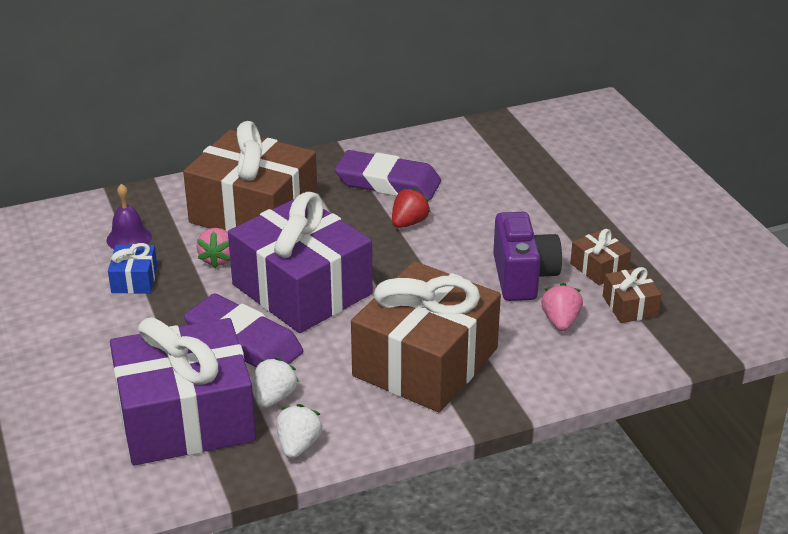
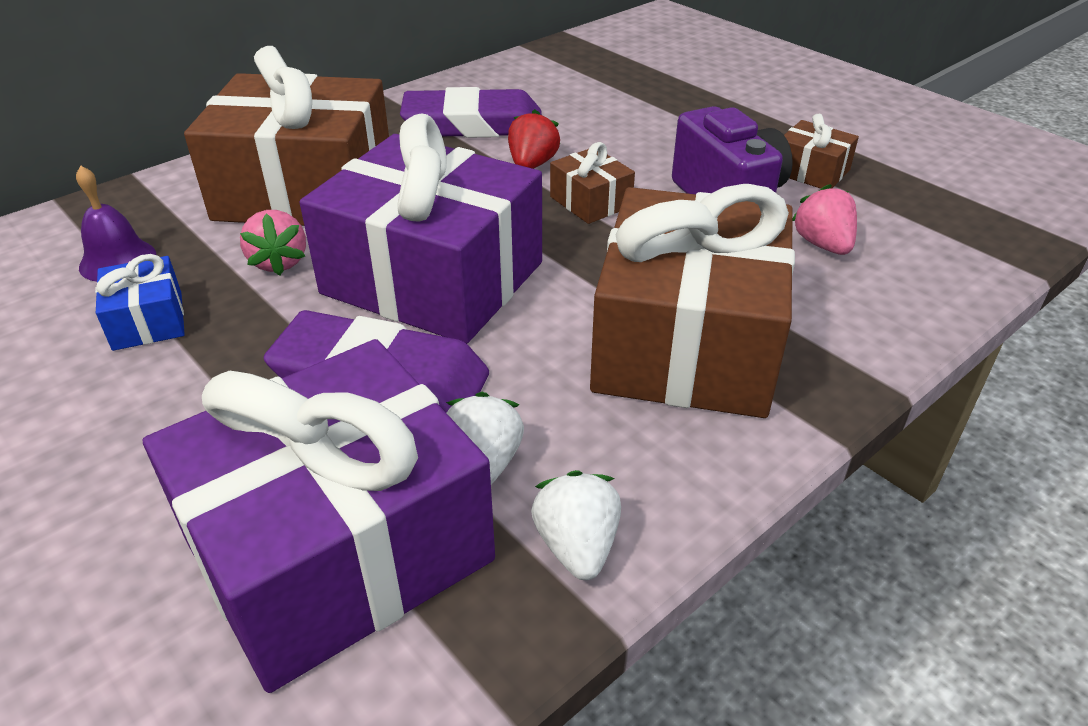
camera: 20 degrees left, 5 degrees up
(630, 306) = (888, 208): brown gift -> brown gift (590, 202)

